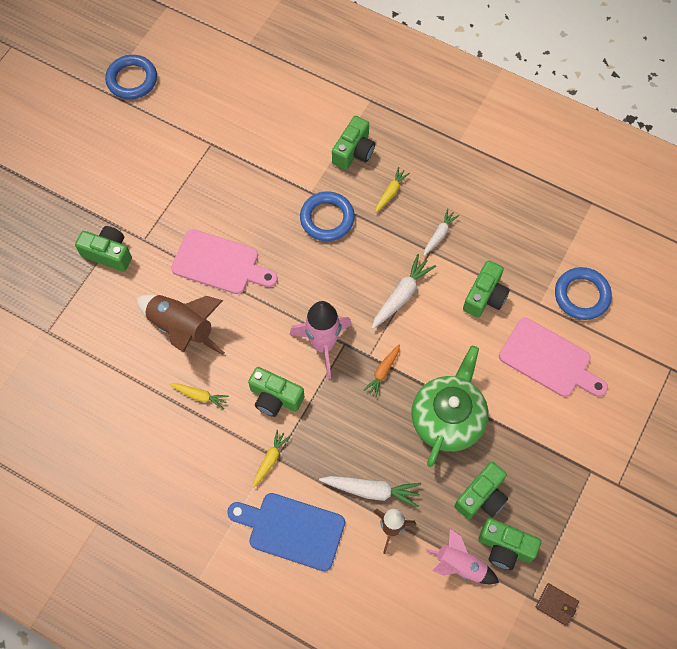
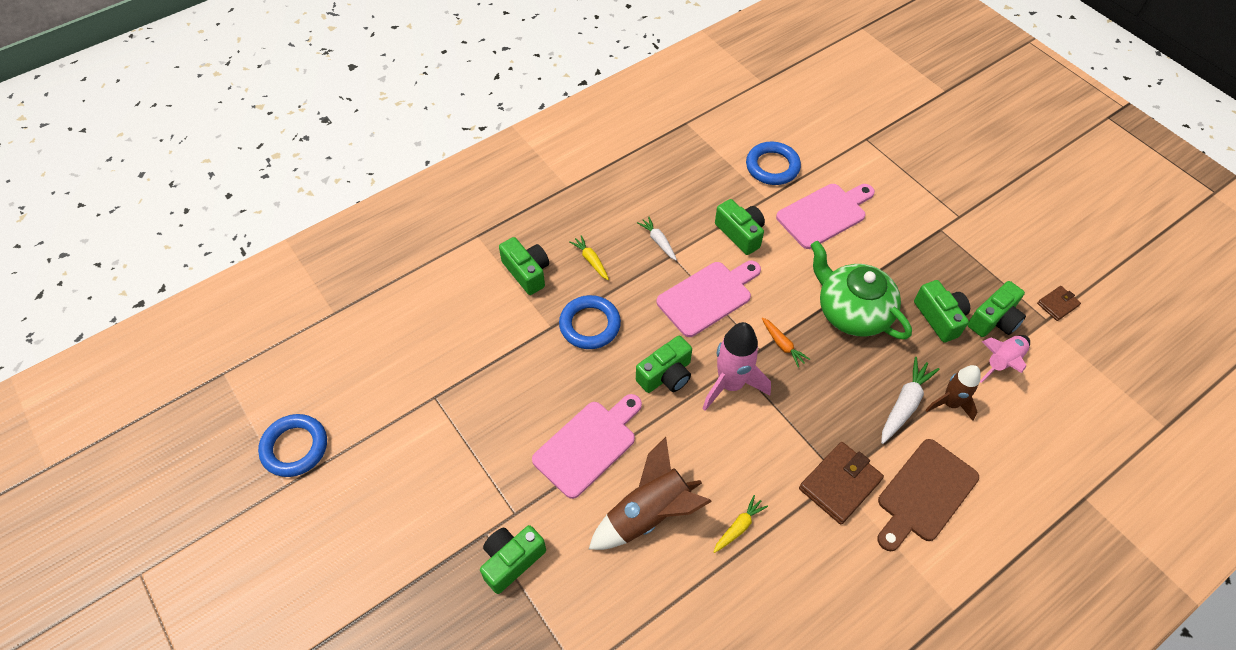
camera: 65 degrees left, 10 degrees down
(270, 459) = (840, 484): yellow carrot -> brown wallet
(275, 397) = (771, 452): green camera -> green camera (666, 375)
(292, 530) = (924, 493): blue cutting board -> brown cutting board
(401, 295) = (707, 297): white carrot -> pink cutting board

